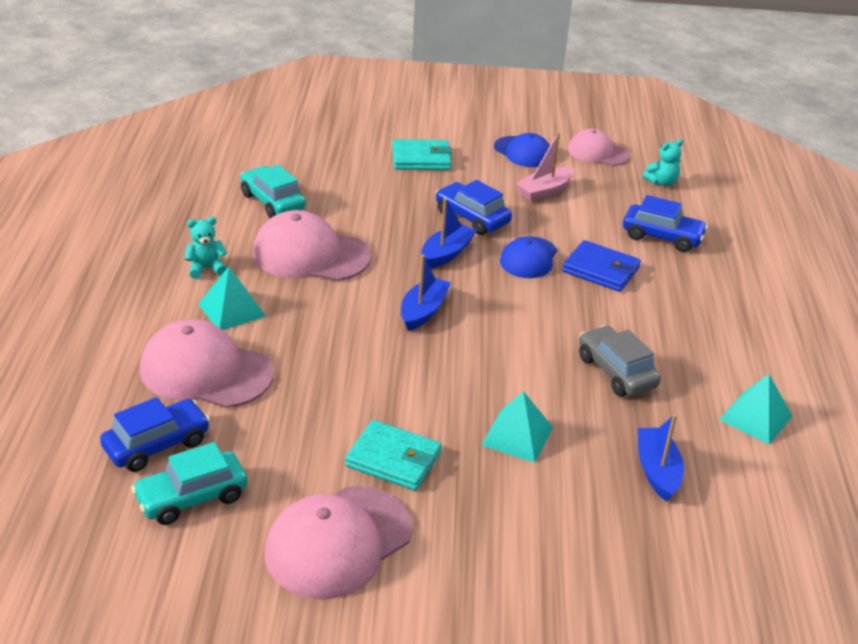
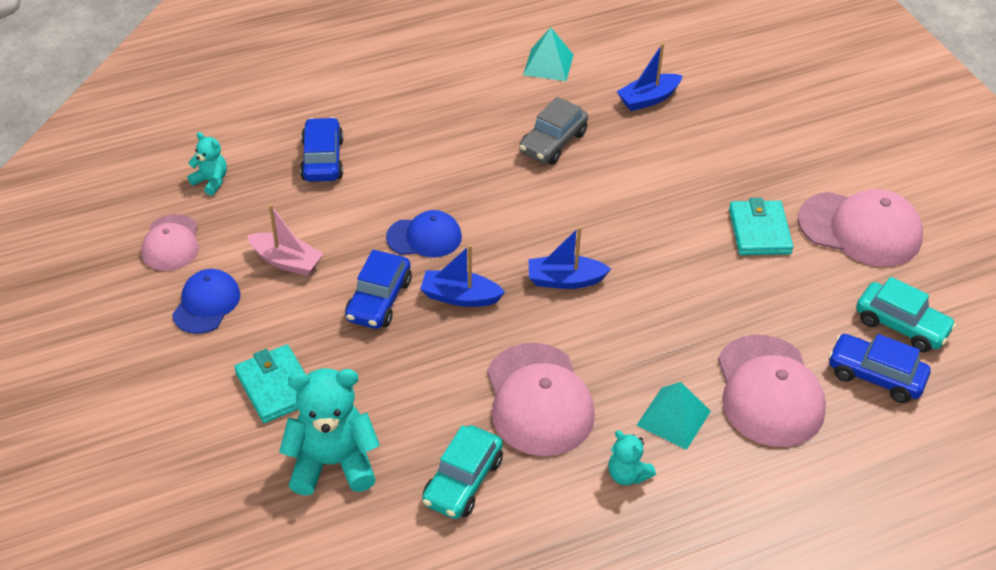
camera: 115 degrees left, 10 degrees up
(336, 162) = (332, 463): none -> turquoise teddy bear
(517, 436) = (674, 175): turquoise pyramid -> none
(601, 270) = (409, 185): blue wallet -> none

